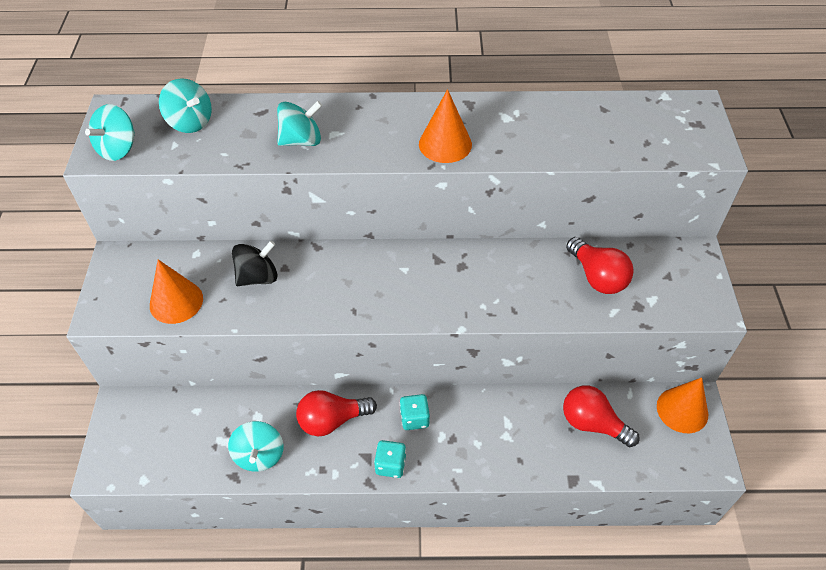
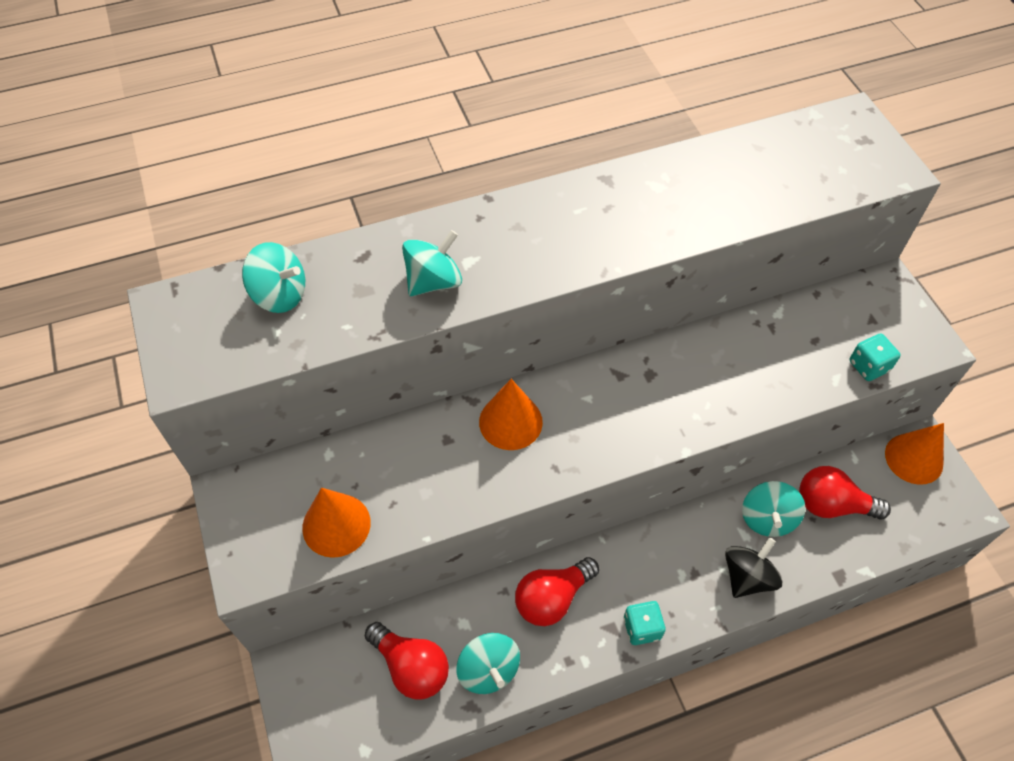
camera: 20 degrees left, 5 degrees up
(118, 149) = (205, 358): turquoise spinning top -> turquoise spinning top (767, 518)
(258, 277) = (421, 461): black spinning top -> black spinning top (747, 577)
(414, 418) = (643, 564): turquoise dice -> turquoise dice (868, 366)
(445, 144) = (606, 239): orange cone -> orange cone (510, 422)
(597, 277) = (801, 343): red light bulb -> red light bulb (411, 667)

